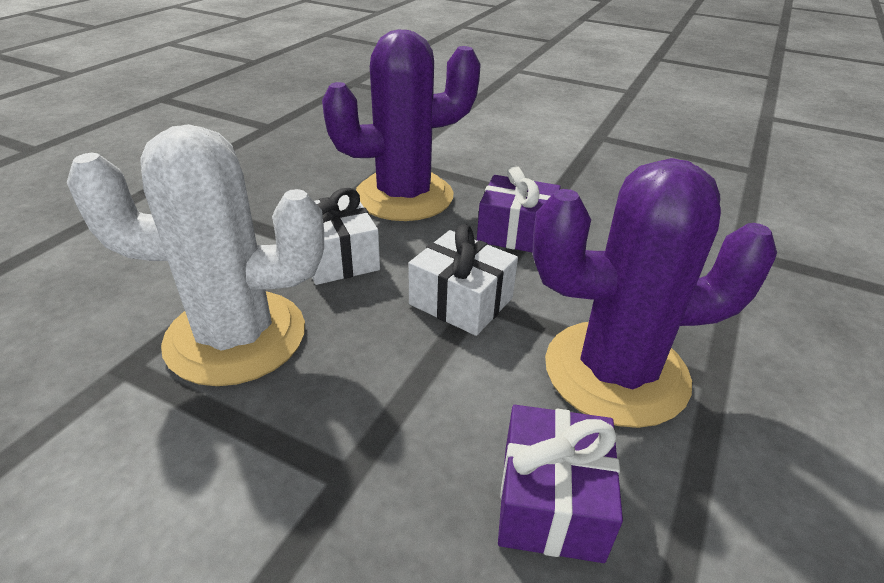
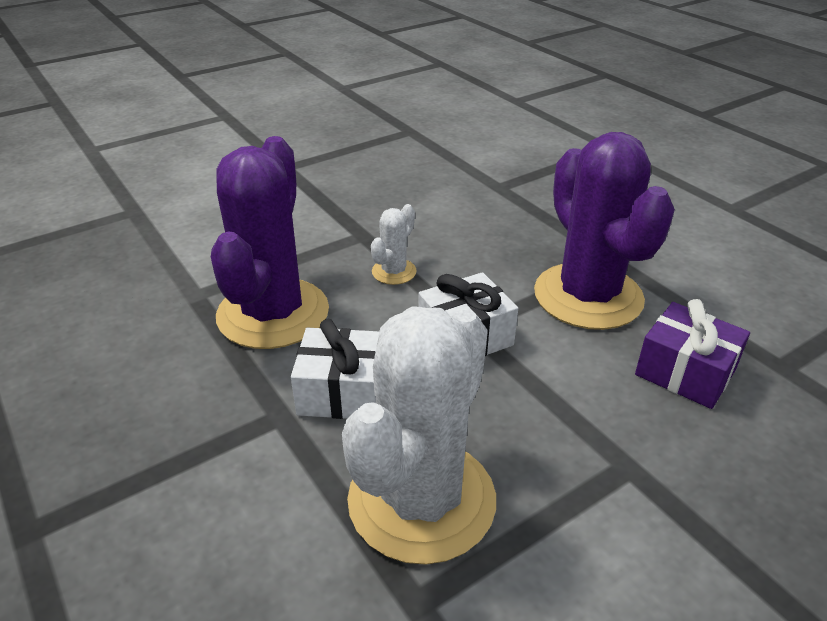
camera: 60 degrees left, 0 degrees up
(516, 232) = (394, 272): purple gift -> white cactus
(616, 372) = (588, 296): purple cactus -> purple cactus turned 45 degrees counterclockwise

